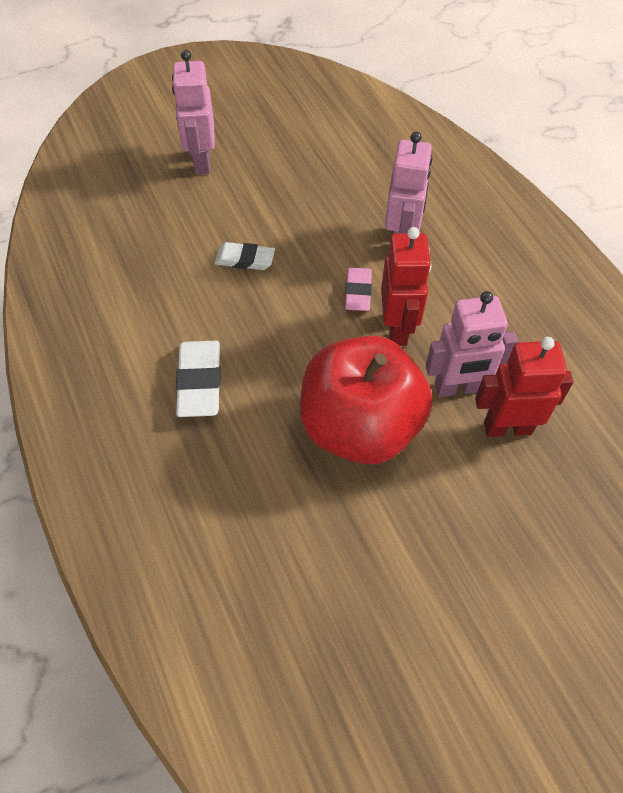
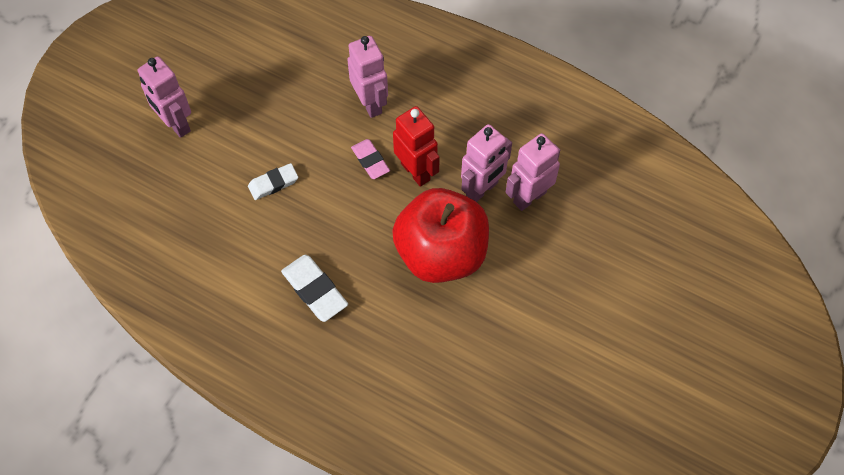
camera: 35 degrees left, 5 degrees up
(507, 427) = (529, 197): red robot -> pink robot

